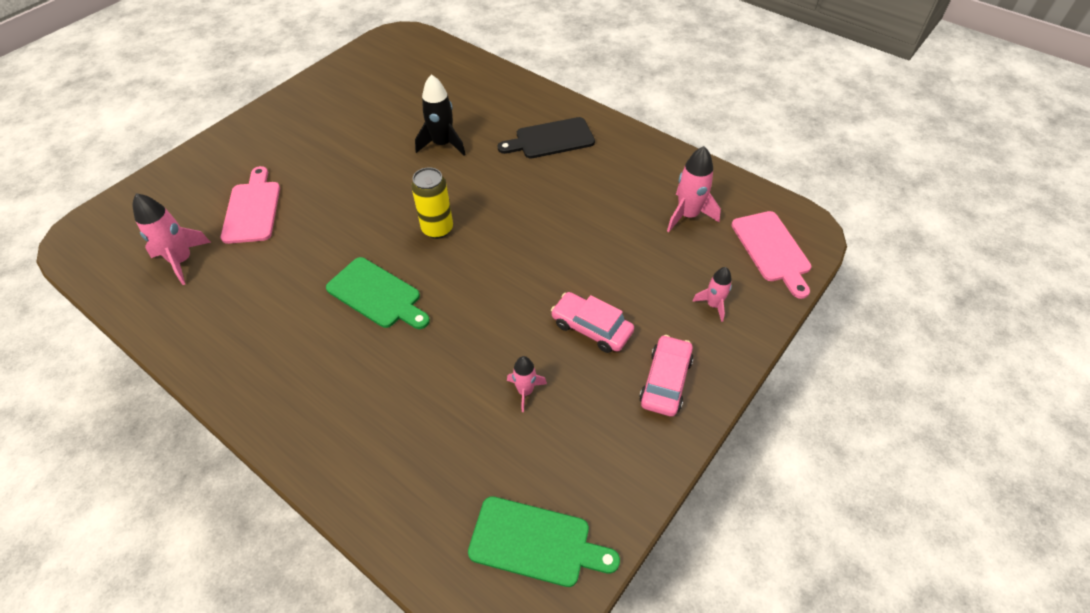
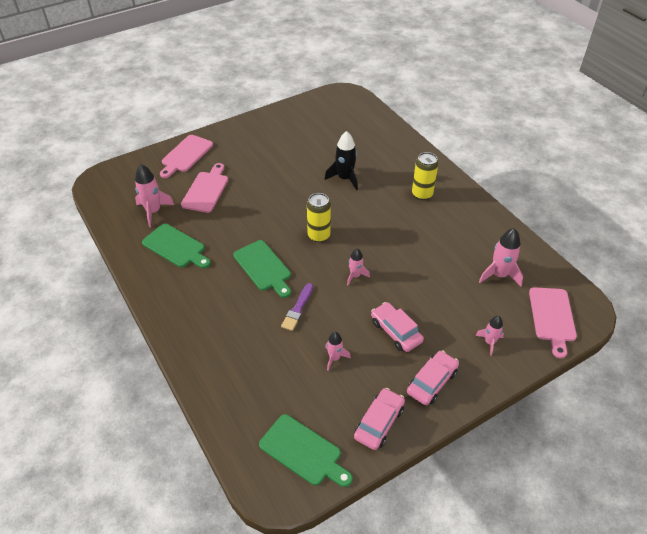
camera: 20 degrees right, 5 degrees down
(204, 168) = (186, 155): none -> pink cutting board
(235, 303) = (176, 247): none -> green cutting board
(447, 338) = (298, 308): none -> purple brush
(508, 269) = (355, 276): none -> pink rocket
(550, 139) = (422, 194): black cutting board -> yellow can
(621, 462) = (379, 423): none -> pink car

